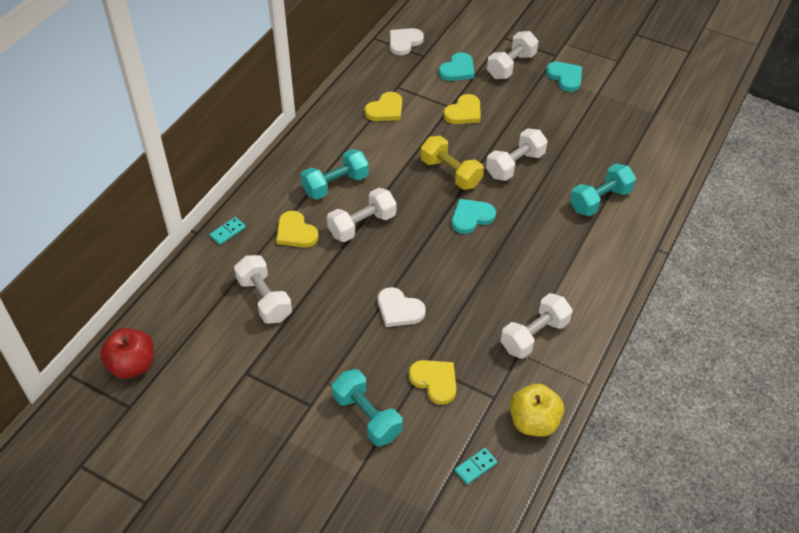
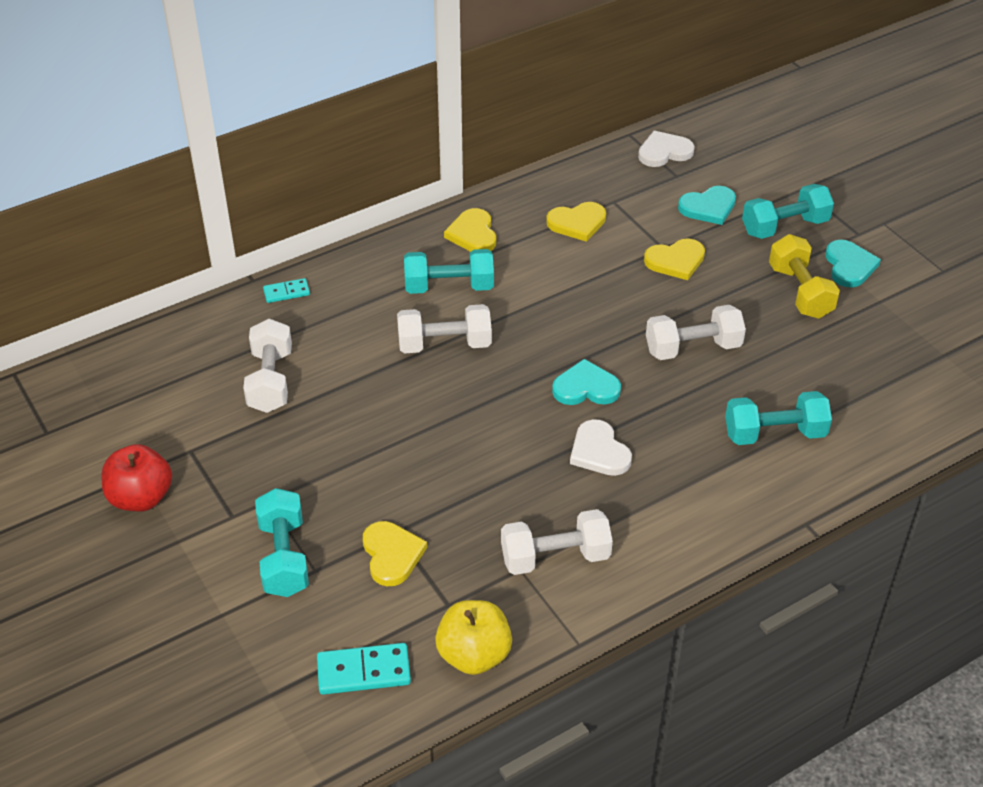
camera: 30 degrees right, 5 degrees down
(132, 365) = (81, 391): red apple -> red apple (141, 498)
(295, 232) = (361, 322): yellow heart -> yellow heart (473, 234)
(399, 310) = (413, 457): white heart -> white heart (599, 451)
(450, 173) = (600, 326): yellow dumbbell -> yellow dumbbell (800, 292)
(475, 467) = (363, 672): turquoise domino -> turquoise domino, size x1.64
(511, 66) = (785, 227): white dumbbell -> turquoise dumbbell

